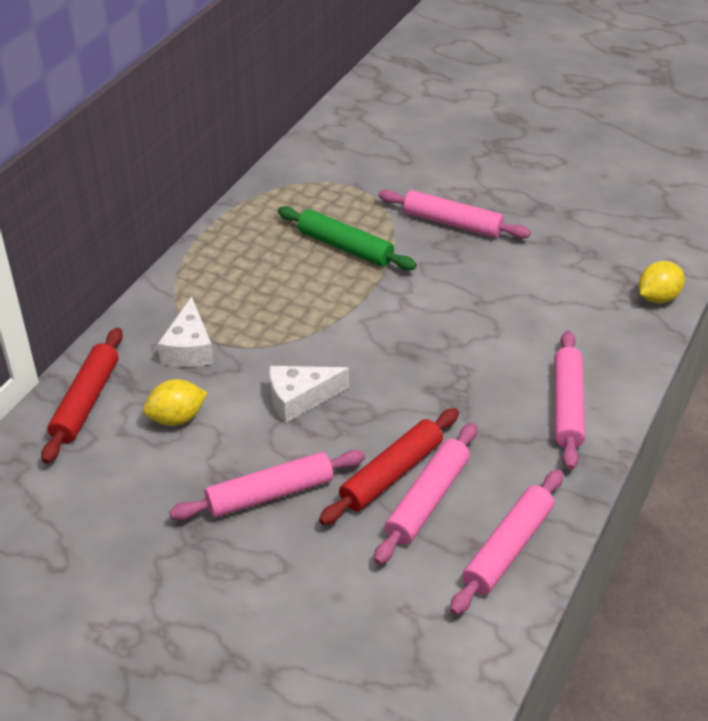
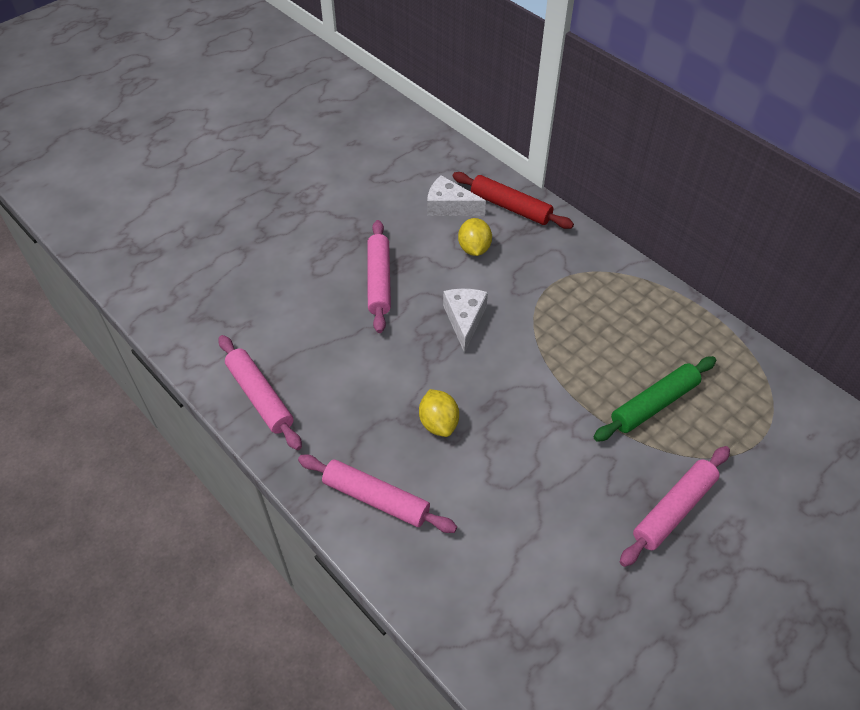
camera: 110 degrees right, 10 degrees up
(189, 348) = (547, 269): white cheese -> white cheese (449, 206)
(392, 474) = (362, 352): red rolling pin -> none
(428, 500) = (328, 365): pink rolling pin -> none
(657, 298) = (490, 661): yellow lemon -> yellow lemon (438, 423)

